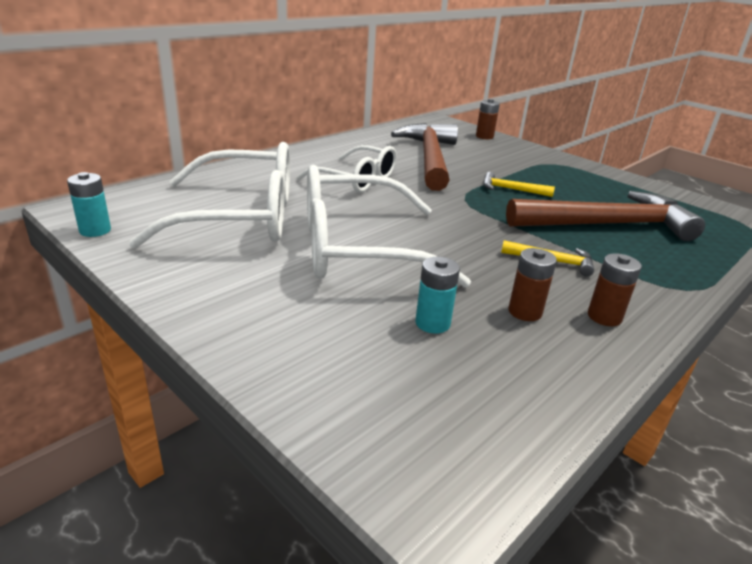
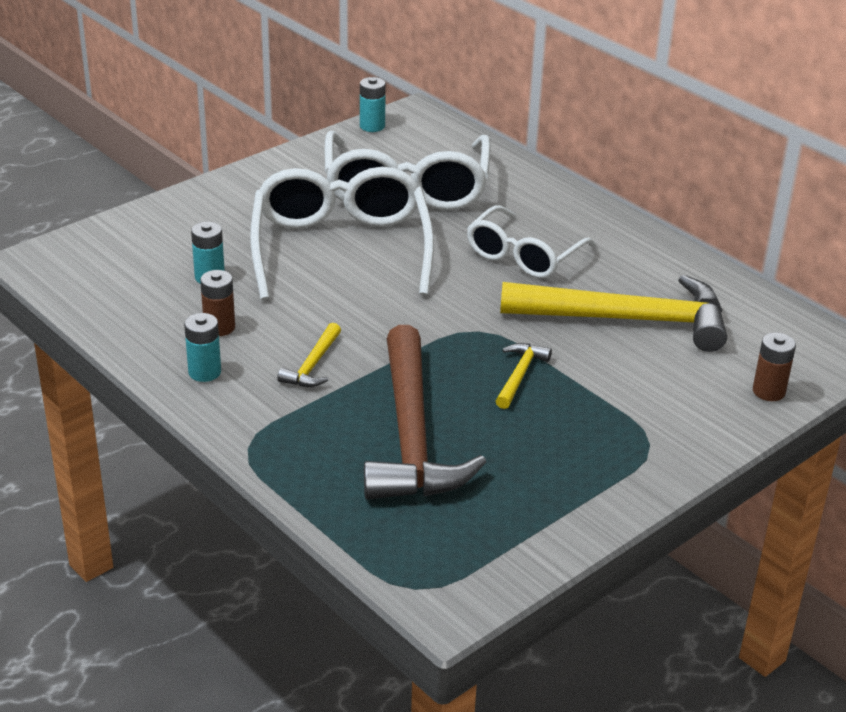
camera: 95 degrees right, 5 degrees up
(429, 158) = (627, 319): brown hammer -> yellow hammer
(604, 317) = (204, 372): brown battery -> turquoise battery

